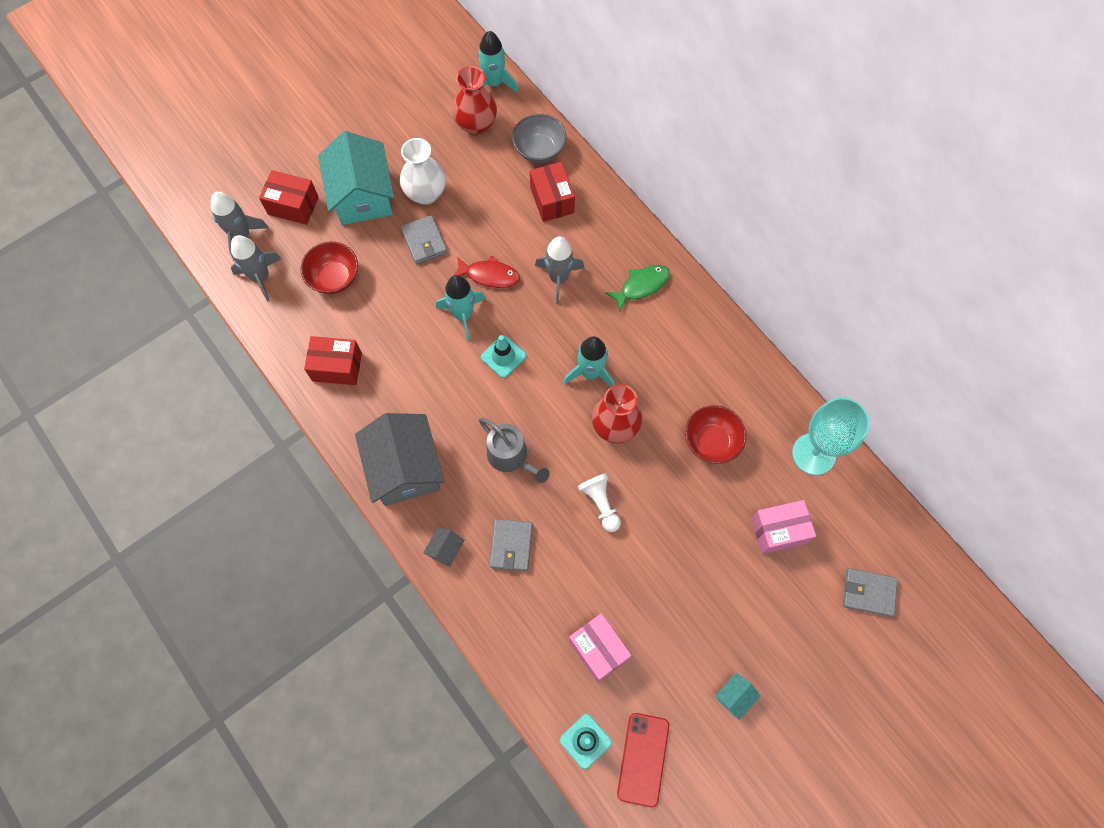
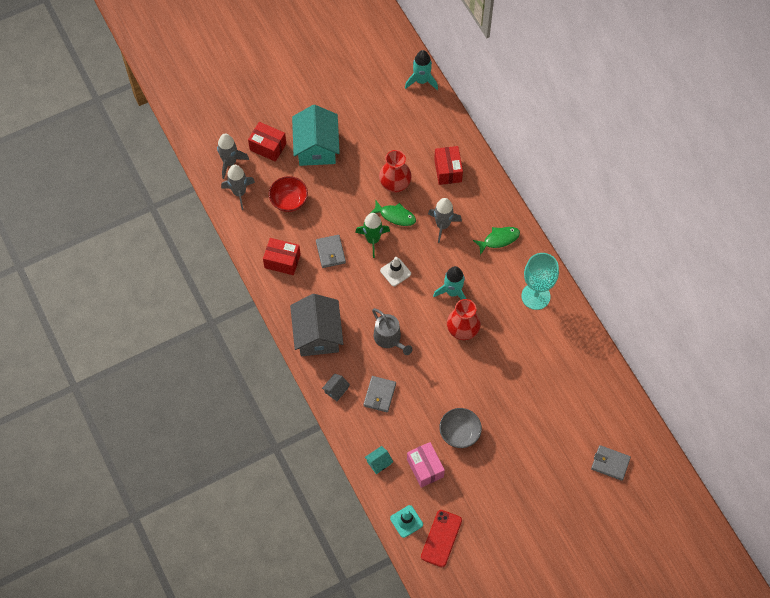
camera: 10 degrees right, 5 degrees down
(424, 241) = (354, 185): grey wallet -> grey wallet (330, 252)
(426, 194) = (360, 152): white vase -> none
(463, 315) = (373, 240): turquoise rocket -> green rocket
(476, 125) = (404, 109): red vase -> red vase (395, 184)
(489, 275) = (395, 216): red fish -> green fish
(503, 356) = (395, 272): turquoise traffic cone -> white traffic cone
(539, 150) = (445, 134): grey bowl -> grey bowl (459, 433)
(600, 503) = (443, 378): white pawn -> none
(711, 441) = (526, 350): red bowl -> none
(734, 696) = (507, 511): turquoise house -> turquoise house (379, 462)
(778, 530) = (559, 415): pink box -> none
(813, 454) = (593, 370): turquoise goblet -> turquoise goblet (535, 296)

